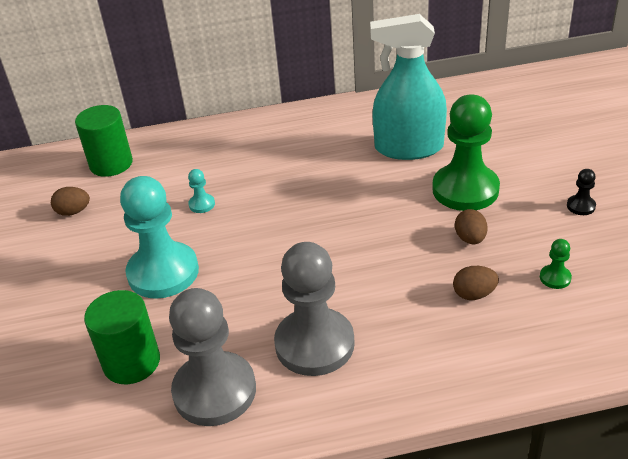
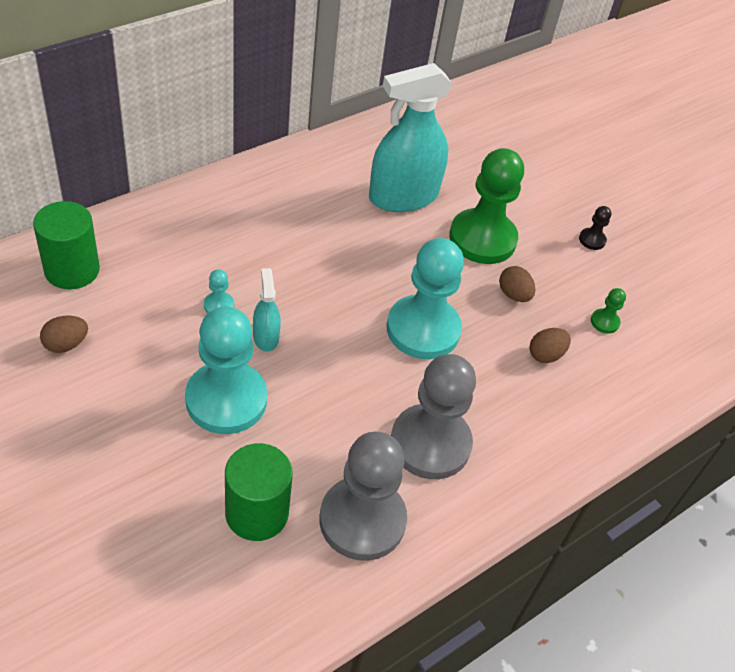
camera: 35 degrees left, 10 degrees up
(224, 233) = (266, 337): none -> turquoise spray bottle
(364, 251) = (423, 329): none -> turquoise pawn

